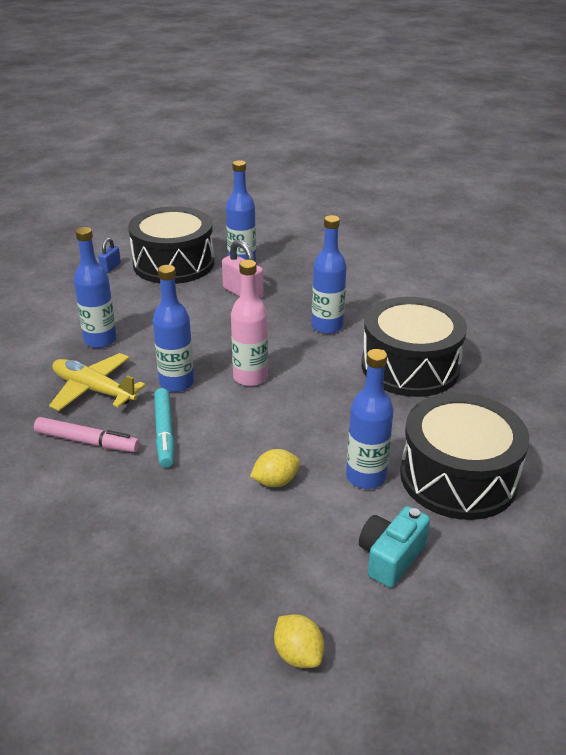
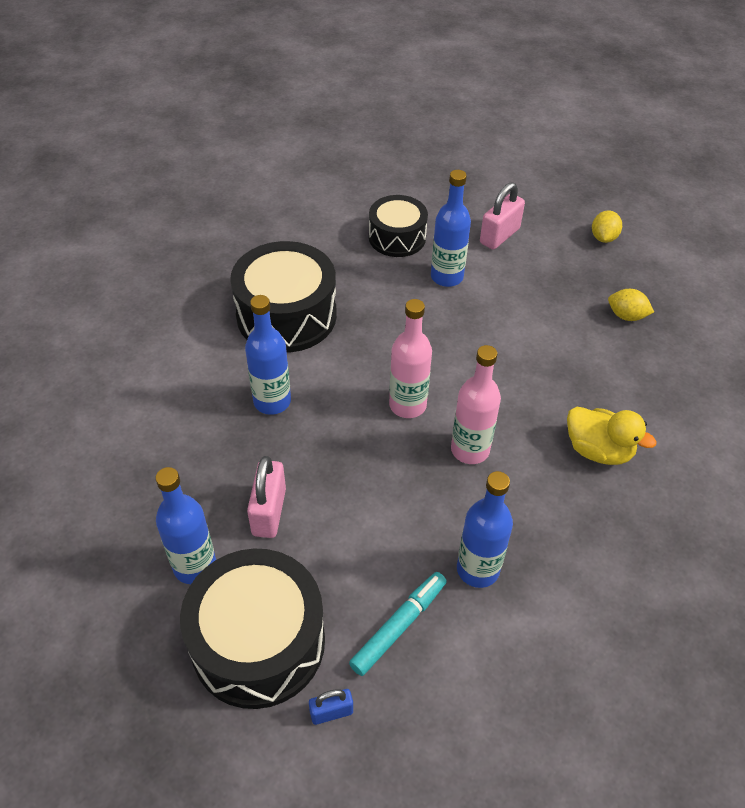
camera: 130 degrees left, 15 degrees up
(87, 441) = (598, 450): pink marker -> yellow duck
(93, 390) = (545, 503): yellow plane -> none
(164, 433) = (532, 410): turquoise marker -> turquoise marker (399, 626)
(176, 383) = (470, 450): blue bottle -> pink bottle
(275, 481) = (503, 316): yellow lemon -> yellow lemon (626, 316)
(391, 557) = (499, 236): turquoise camera -> pink padlock
(458, 477) = (397, 237): black drum -> black drum, size x0.62

